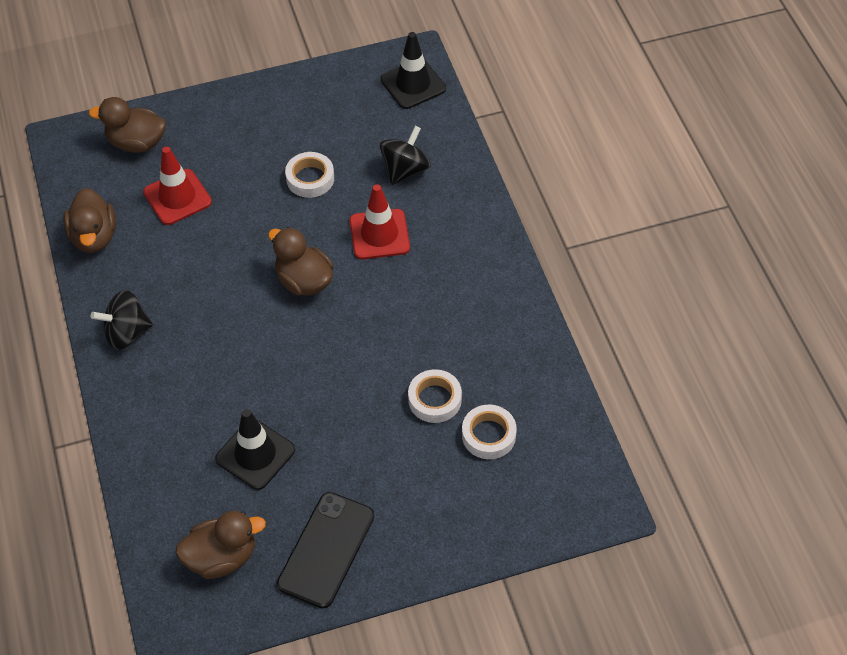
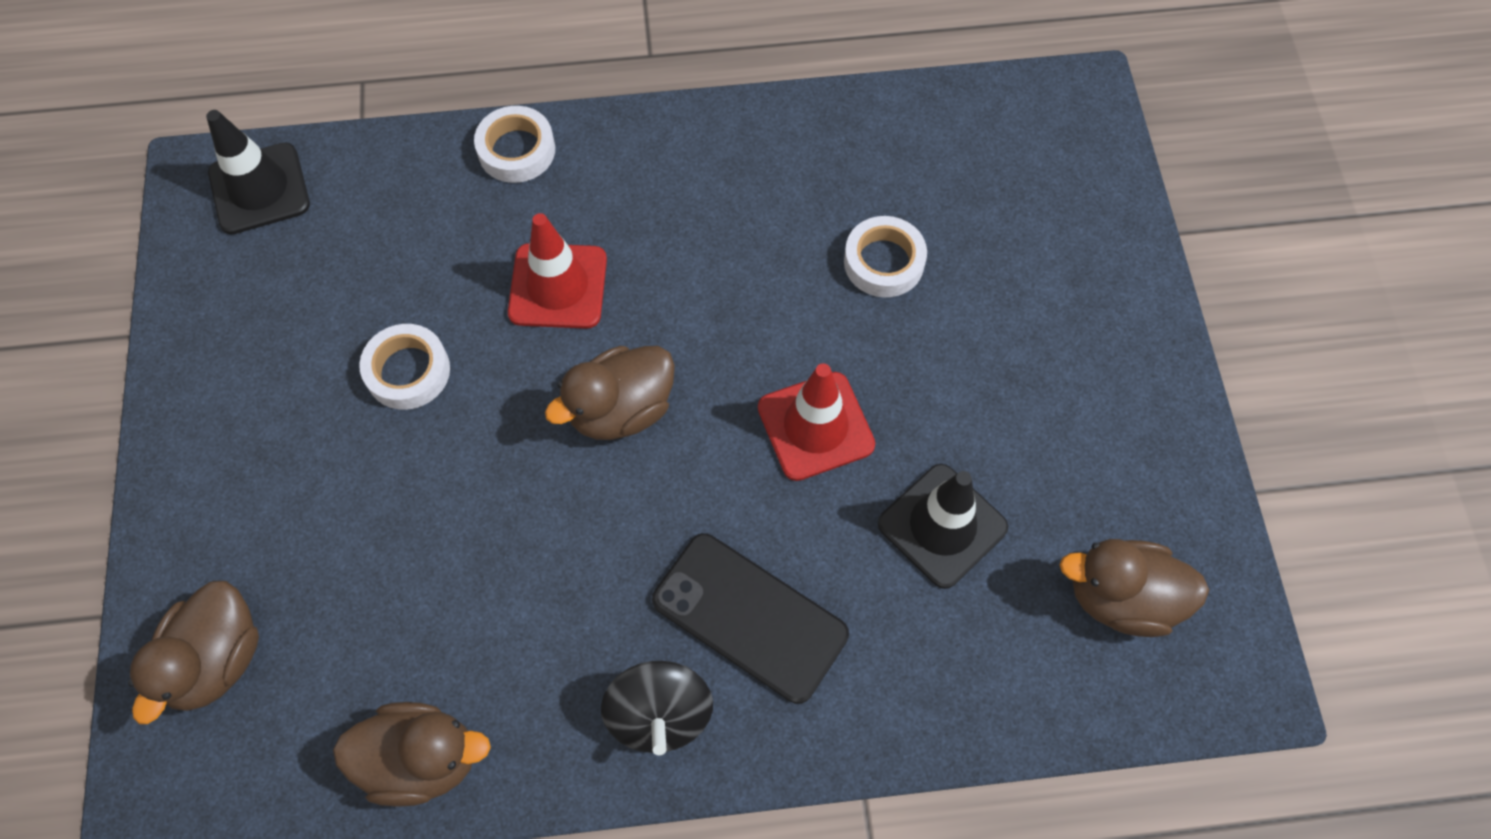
camera: 80 degrees left, 10 degrees up
(177, 197) = (376, 596): red traffic cone -> red traffic cone (815, 426)
(222, 557) = (1121, 598): brown duck -> brown duck turned 75 degrees counterclockwise
(326, 550) = (1120, 445): black phone -> black phone (749, 617)
(405, 170) = (437, 229): black spinning top -> none
(488, 435) = (955, 205): white tape -> white tape (516, 150)

